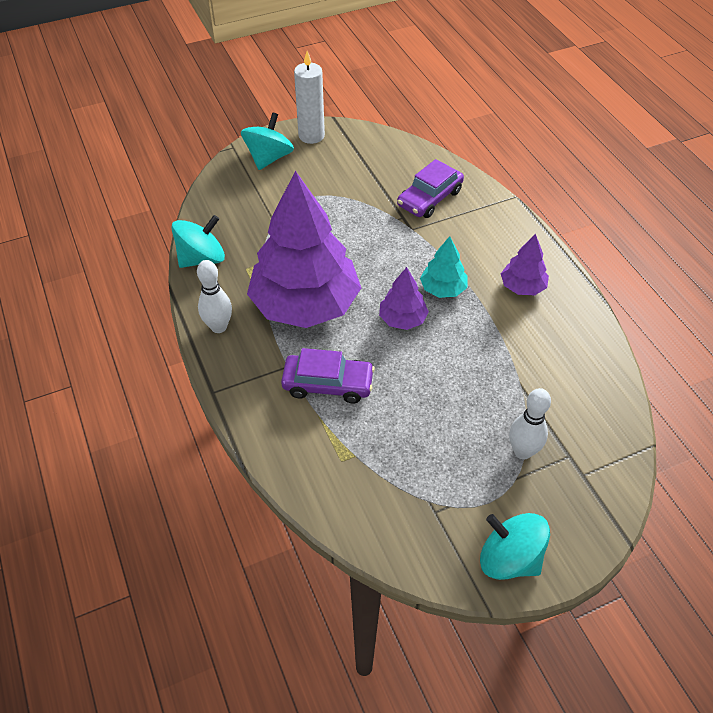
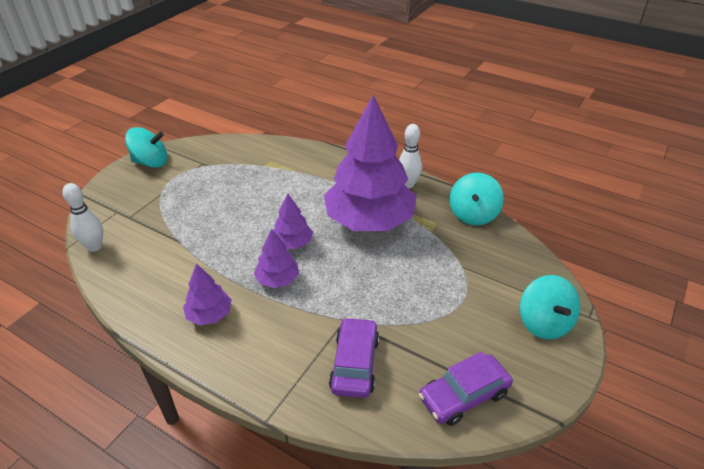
camera: 145 degrees right, 10 degrees down
(311, 136) = (544, 376): white candle -> none
(328, 384) = (309, 187): purple car -> purple car (463, 395)
(443, 289) = (277, 279): turquoise tree -> purple tree
(522, 451) = (161, 206): white bowling pin -> white bowling pin (95, 247)

